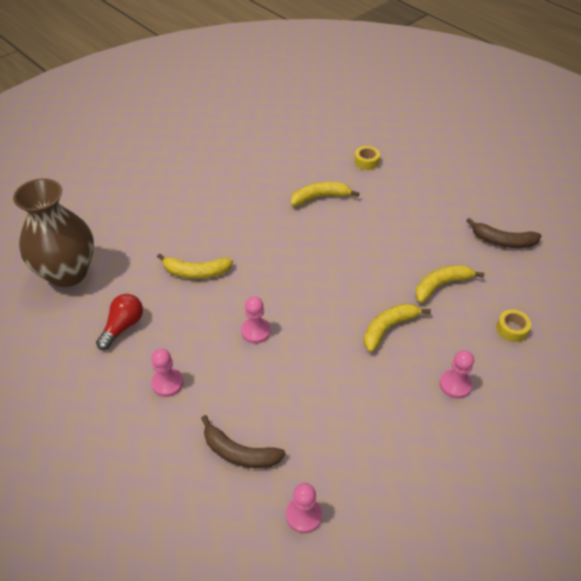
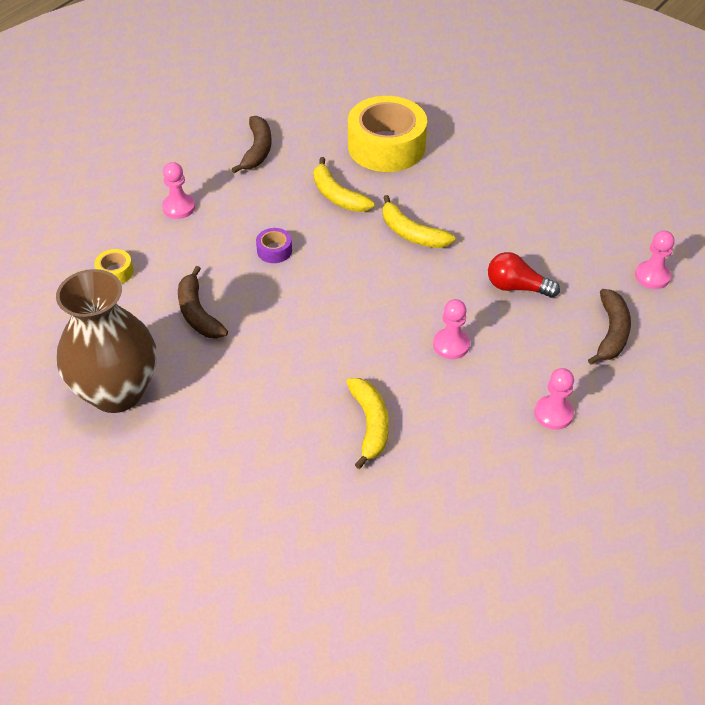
camera: 100 degrees left, 0 degrees up
(68, 273) = (409, 587): brown vase -> brown vase (117, 392)
(123, 327) = (486, 484): red light bulb -> red light bulb (516, 287)
(320, 197) = (198, 313): yellow banana -> brown banana
(378, 240) = (274, 250): none -> purple tape
(455, 384) = (469, 184): pink pawn -> pink pawn (179, 207)
(511, 329) = (386, 146): yellow tape -> yellow tape, size x2.43

